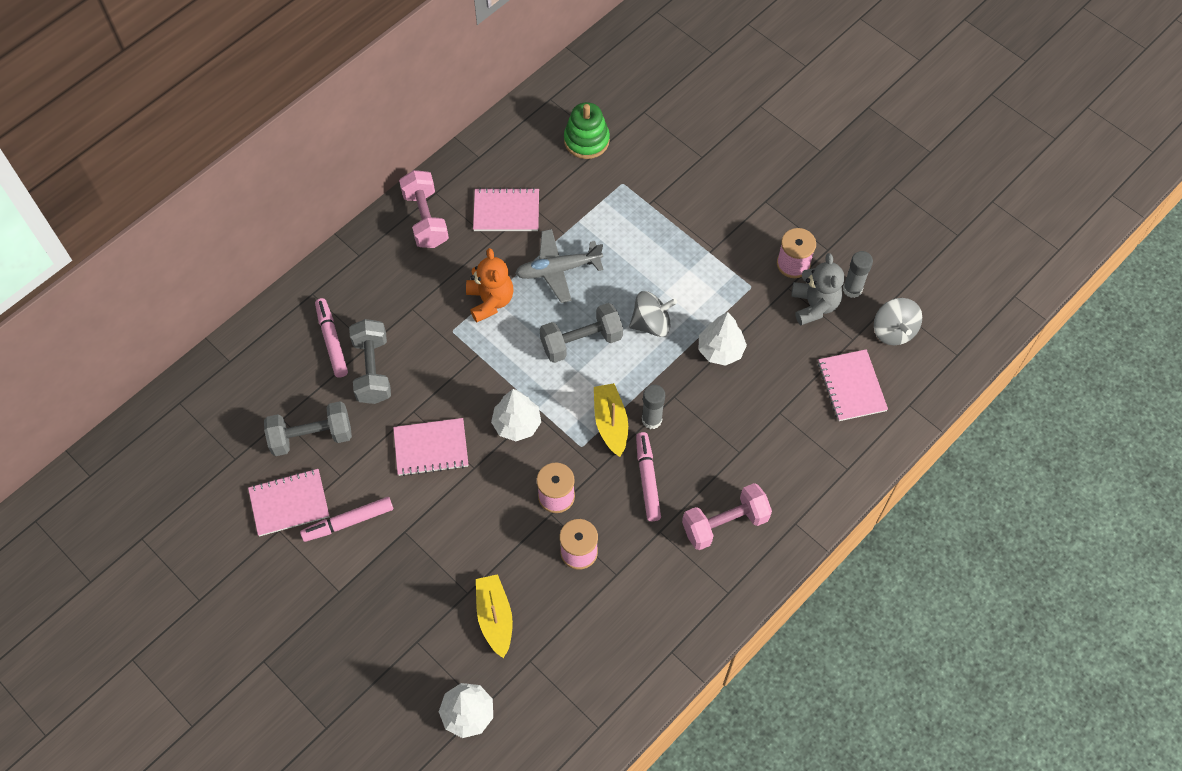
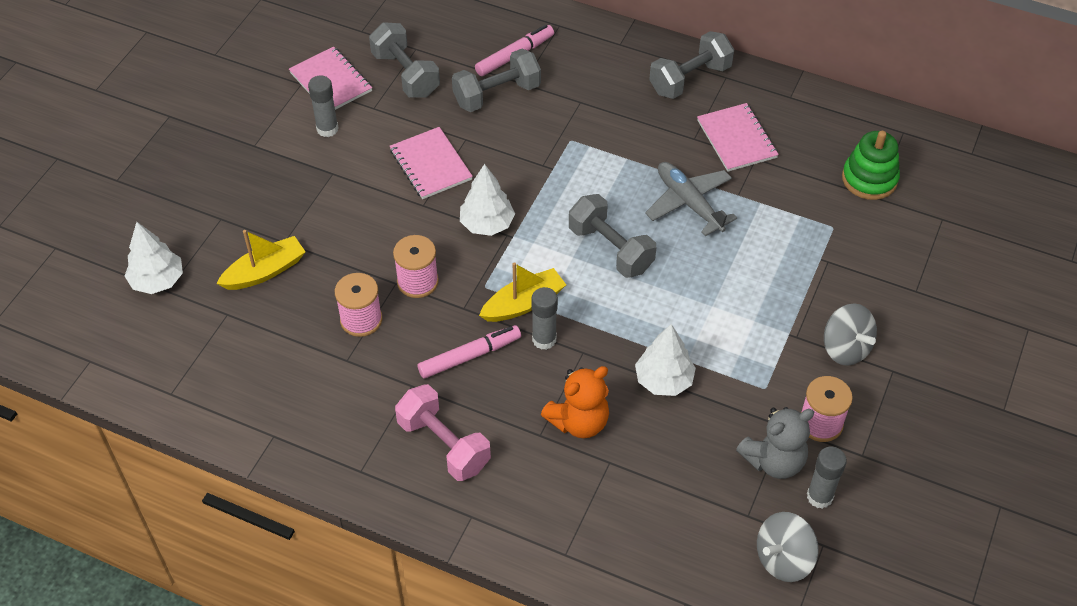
camera: 70 degrees right, 10 degrees down
(348, 522) = (327, 129): pink marker -> grey glue stick
(425, 219) = (690, 79): pink dumbbell -> grey dumbbell
(490, 301) = (621, 159): orange teddy bear -> orange teddy bear (579, 421)
(651, 324) = (665, 305): grey spinning top -> grey spinning top (845, 348)
(851, 386) = (681, 531): pink notebook -> none

